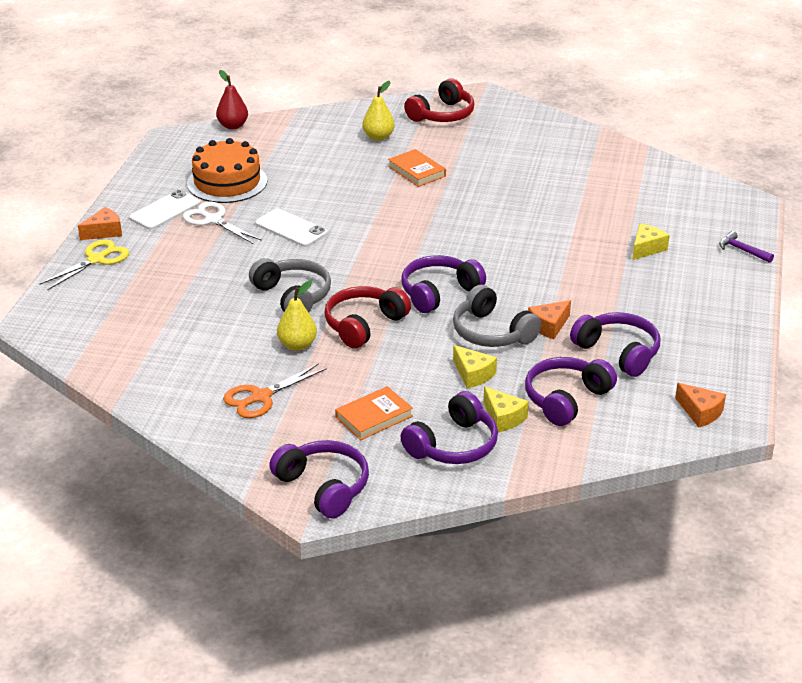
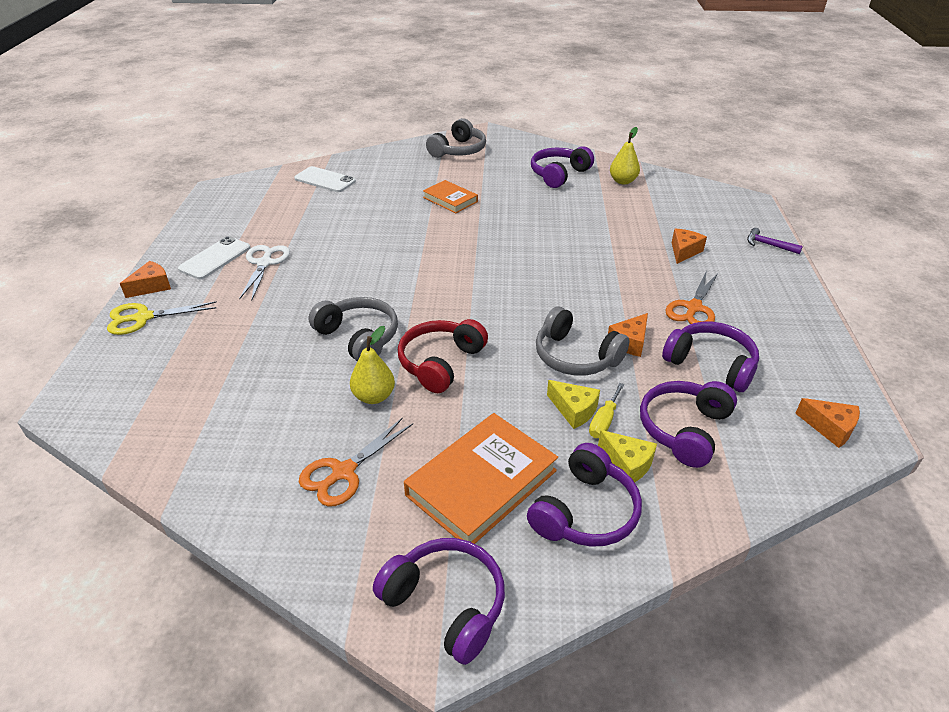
camera: 10 degrees left, 5 degrees up
(96, 259) = (143, 318): yellow scissors -> yellow scissors turned 135 degrees counterclockwise
(213, 220) = (264, 263): white scissors -> white scissors turned 60 degrees clockwise
(227, 182) = (274, 225): orange cake -> none
(233, 126) = (274, 174): red pear -> none
(291, 228) = (344, 264): white phone -> white phone (325, 180)
(374, 417) = (481, 483): orange book -> orange book, size x1.70
(378, 137) = (408, 173): yellow pear -> yellow pear (623, 181)
(439, 292) = (507, 317): purple headphones -> purple headphones (559, 174)
(442, 115) = (458, 150): red headphones -> grey headphones
(496, 385) = (604, 421): none -> yellow screwdriver
(627, 303) = (693, 308): none -> orange scissors
(646, 248) = (684, 251): yellow cheese -> orange cheese

